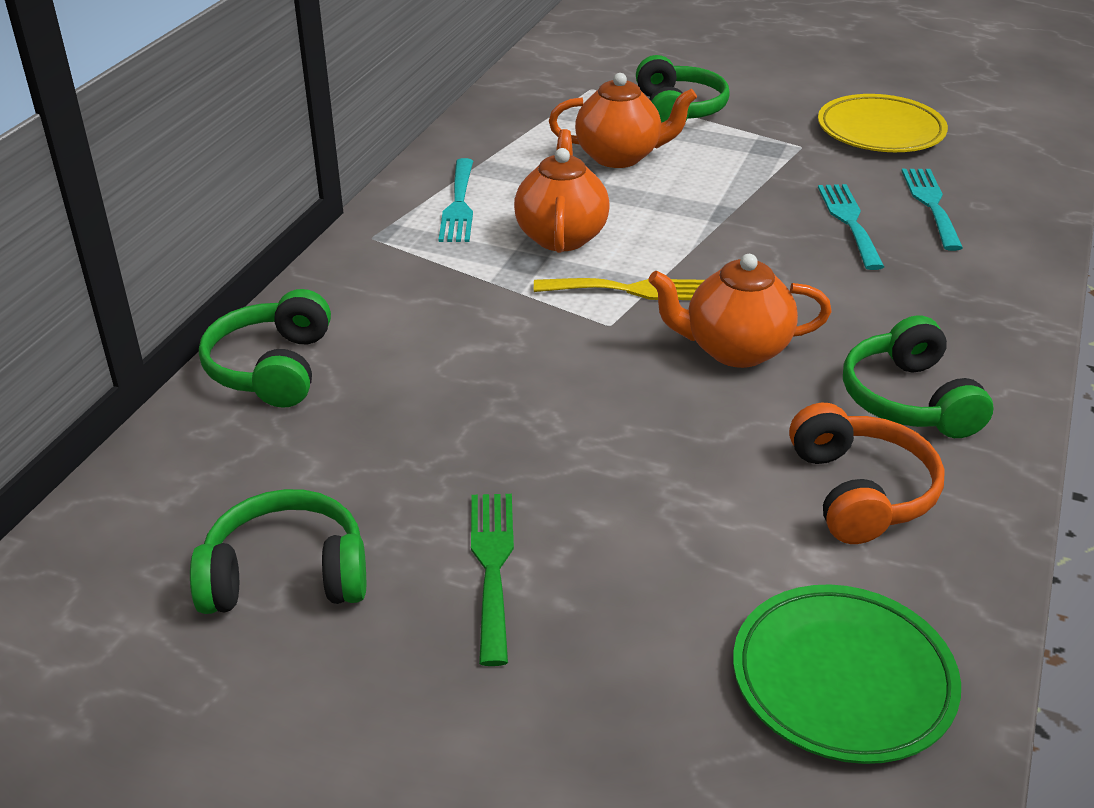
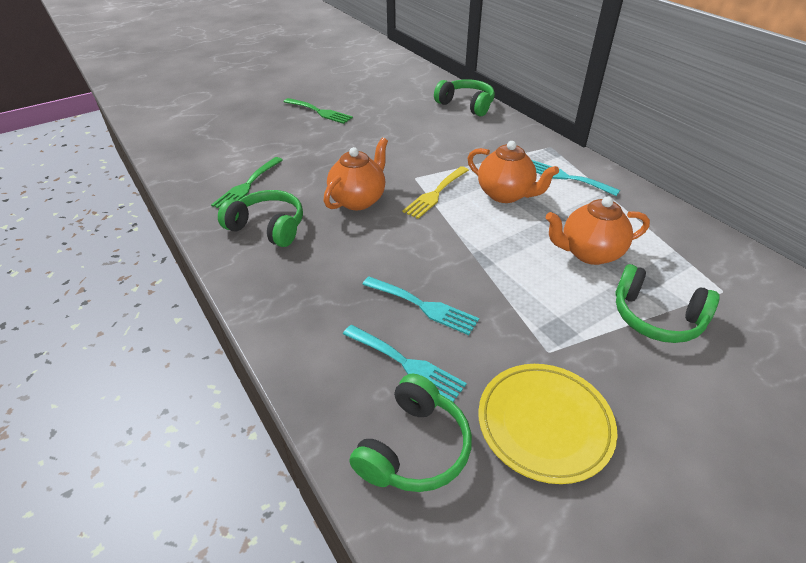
camera: 125 degrees right, 5 degrees up
(286, 575) = (360, 86): green headphones -> green headphones (414, 448)
(619, 157) = (589, 253): orange teapot -> orange teapot turned 45 degrees clockwise
(843, 679) = (198, 144): green plate -> none
(860, 492) = (247, 185): orange headphones -> green fork

